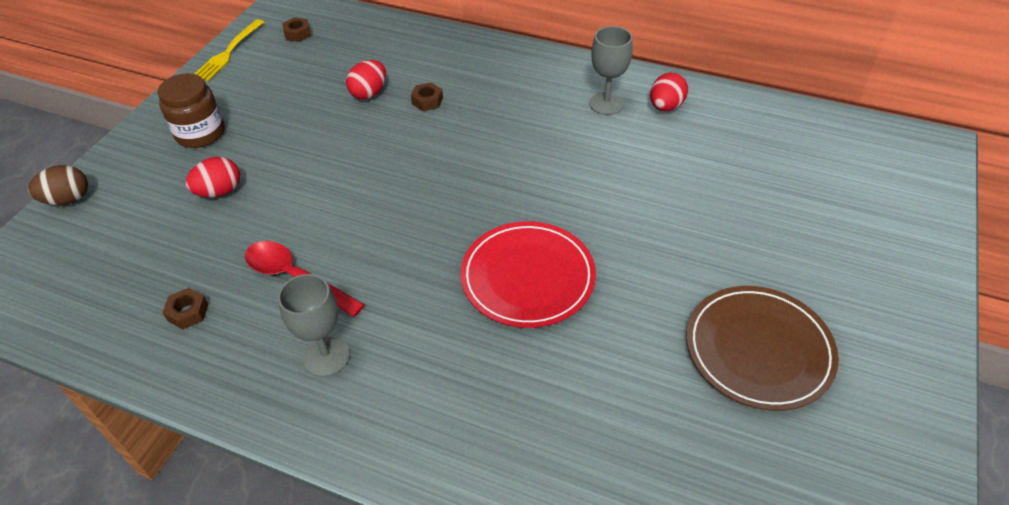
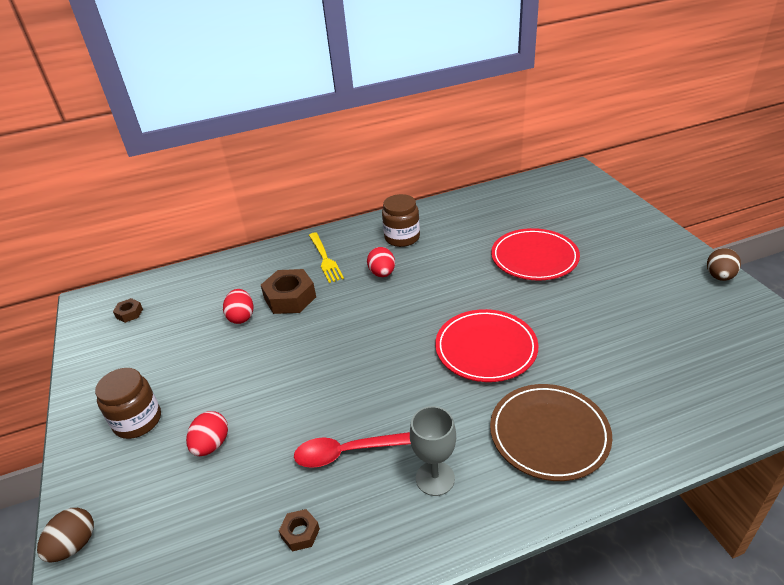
camera: 40 degrees left, 10 degrees down
(228, 52) = (84, 357): yellow fork -> yellow fork (325, 259)
(427, 101) = (290, 298): brown nut -> brown nut, size x2.00
(606, 104) = (402, 238): grey goblet -> brown jar
(665, 106) = (435, 221): red egg -> red egg (382, 273)
(716, 219) = (534, 258): none -> red plate
(758, 350) = (633, 302): brown plate -> brown plate (549, 434)
(924, 405) = (719, 276): none -> brown egg

